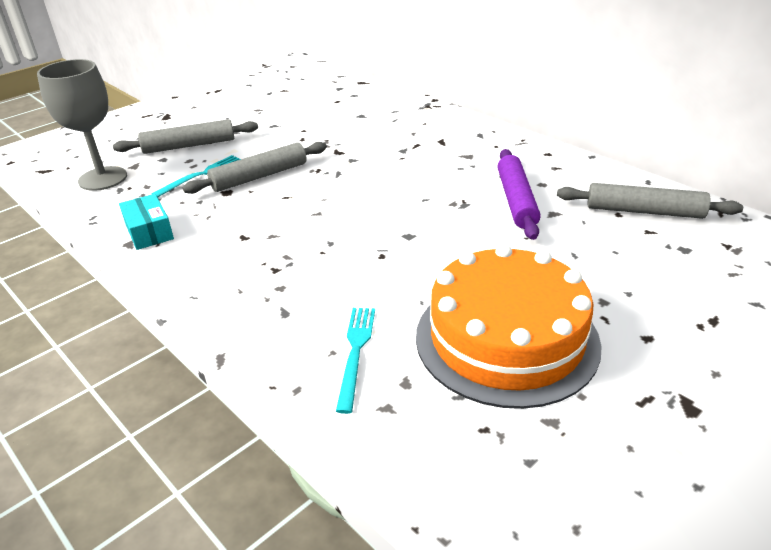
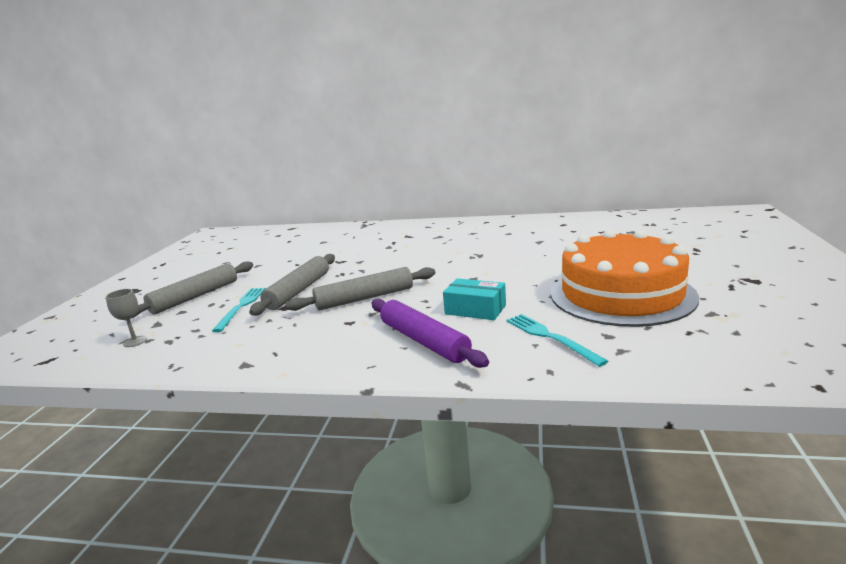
camera: 35 degrees left, 15 degrees down
(103, 178) = (135, 341): grey goblet -> grey goblet, size x0.43
(149, 231) = (252, 351): turquoise box -> turquoise box (475, 309)
(516, 200) = (507, 243): purple rolling pin -> purple rolling pin (423, 341)
(644, 211) = (583, 226): grey rolling pin -> grey rolling pin (364, 298)

